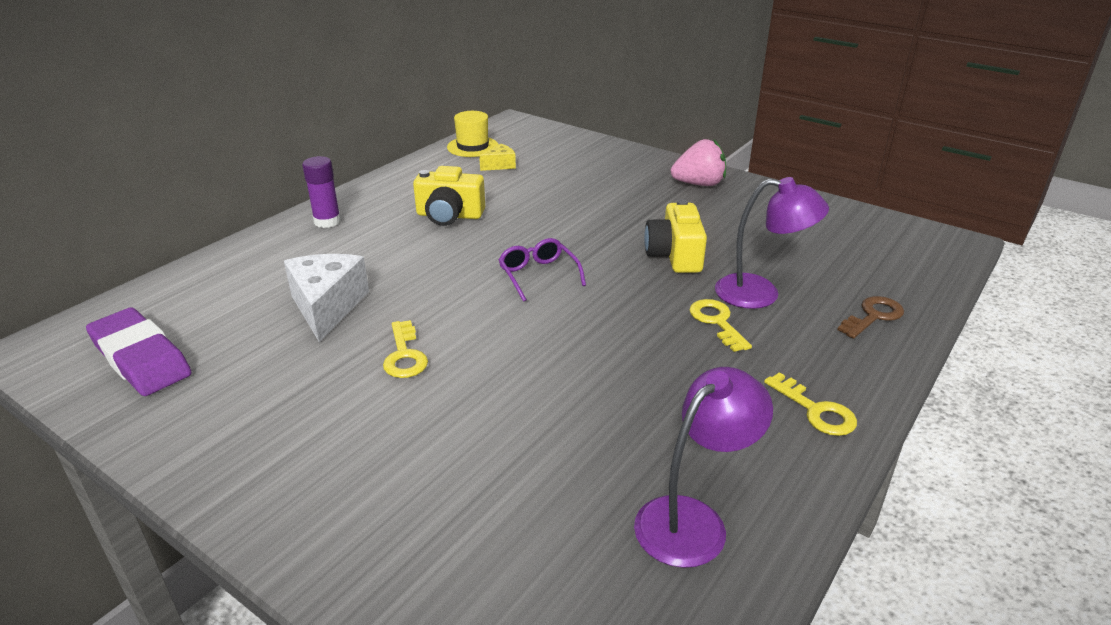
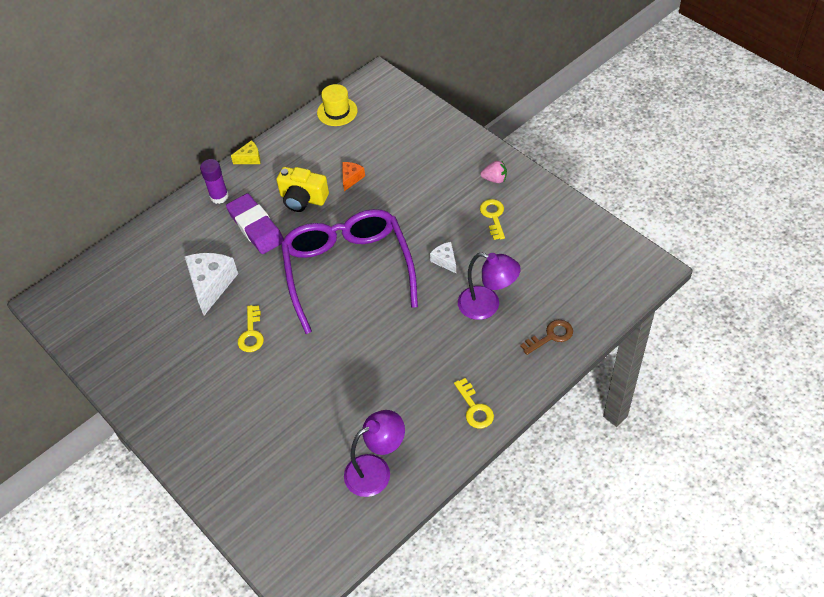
camera: 15 degrees right, 20 degrees up
(141, 358) = (104, 316): purple eraser -> purple eraser (256, 227)
(500, 165) = (352, 139): yellow cheese -> yellow cheese (250, 158)
(511, 195) = (351, 178): none -> orange cheese
(538, 275) = (348, 270): purple glasses -> purple glasses, size x2.48
(675, 255) = (445, 260): yellow camera -> white cheese
(699, 184) = (494, 179): pink strawberry -> pink strawberry, size x0.63
(717, 322) = (447, 329): yellow key -> yellow key (493, 217)

